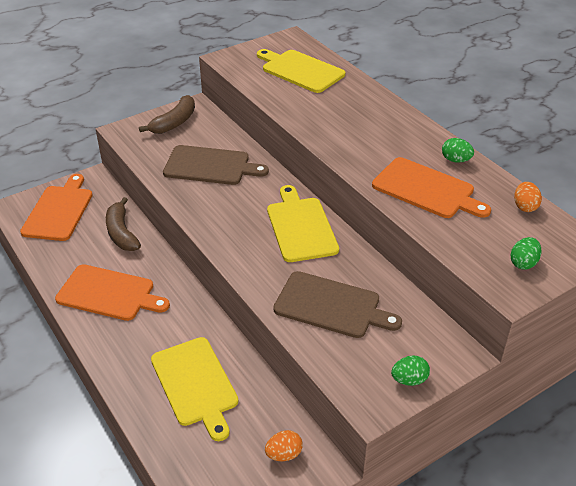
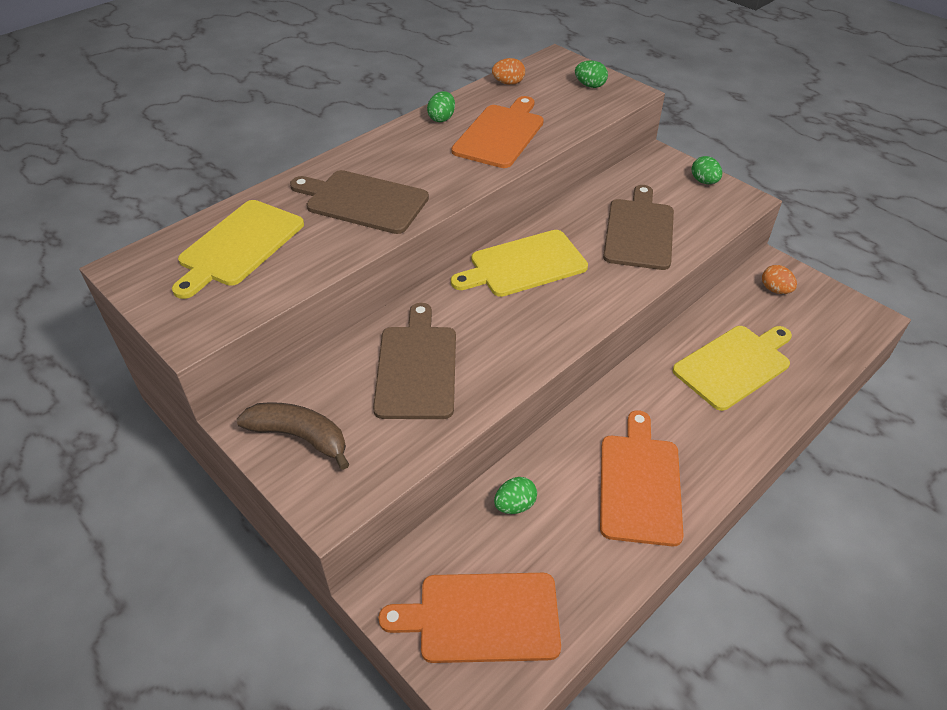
camera: 100 degrees left, 5 degrees up
(121, 233) = (515, 505): brown banana -> green egg
(338, 116) = (363, 201): none -> brown cutting board

